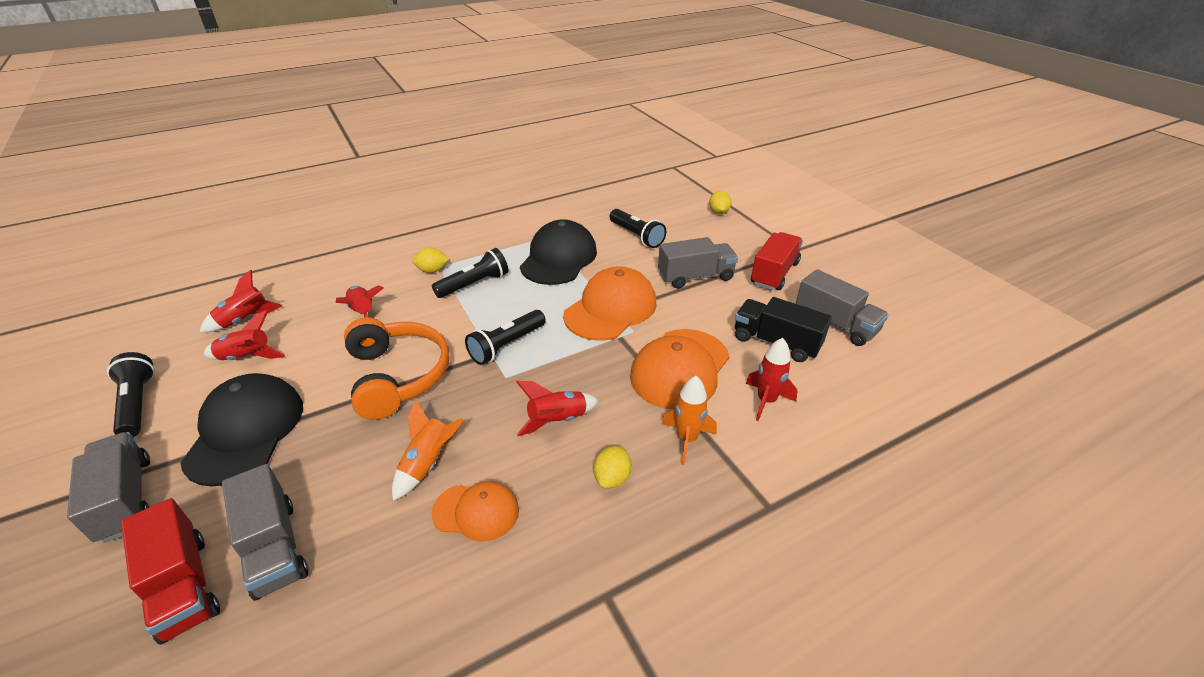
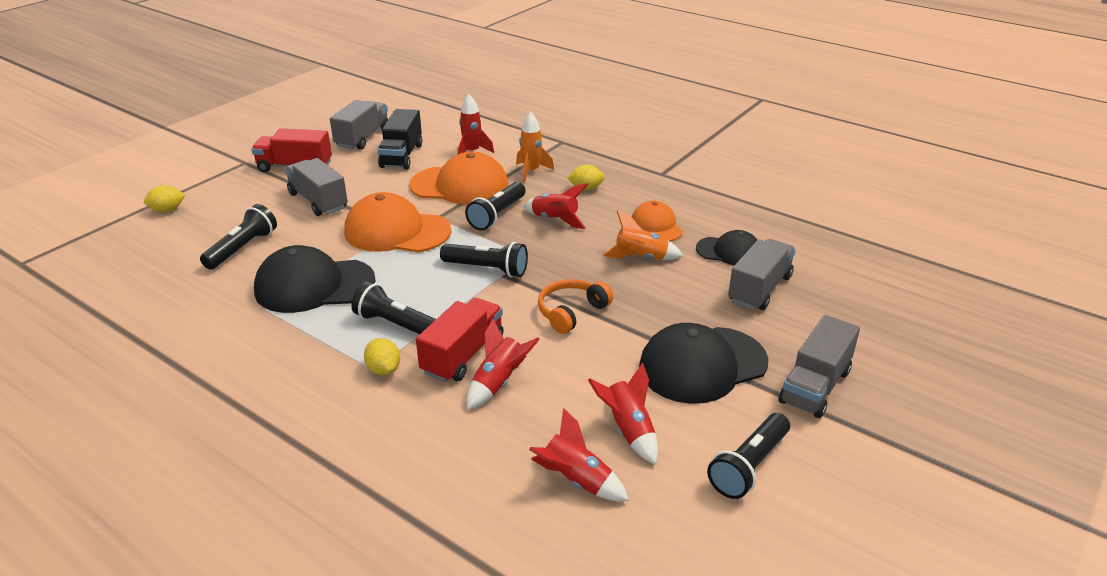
camera: 115 degrees left, 5 degrees down
(184, 586) = (818, 310): red truck -> red truck (463, 355)
(362, 562) = (729, 251): none -> black cap
(397, 376) = (571, 312): orange headphones -> orange headphones, size x0.61
(598, 379) = (497, 215): none -> black flashlight

